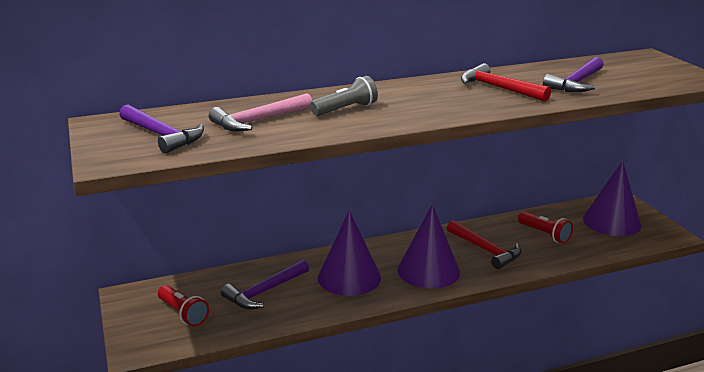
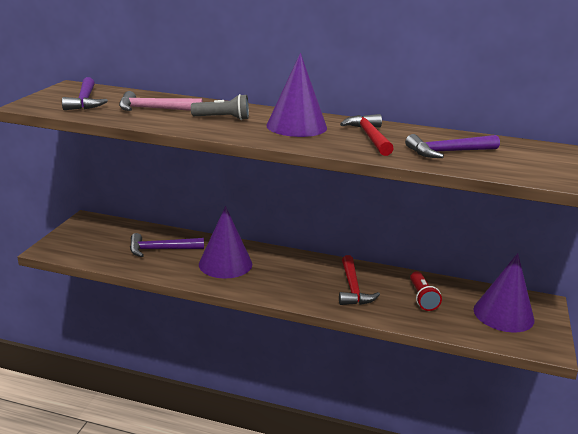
camera: 35 degrees right, 0 degrees up
(183, 313) = (99, 242): red flashlight -> none
(428, 270) = (286, 283): purple cone -> purple cone (296, 126)

